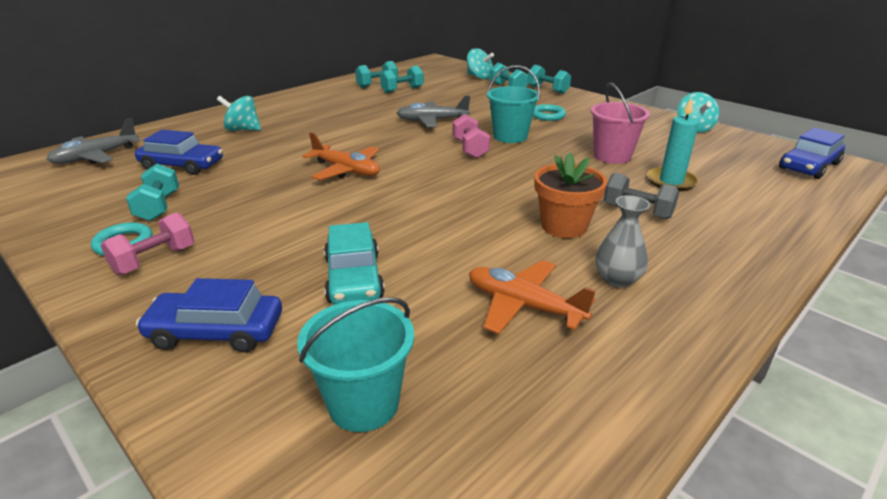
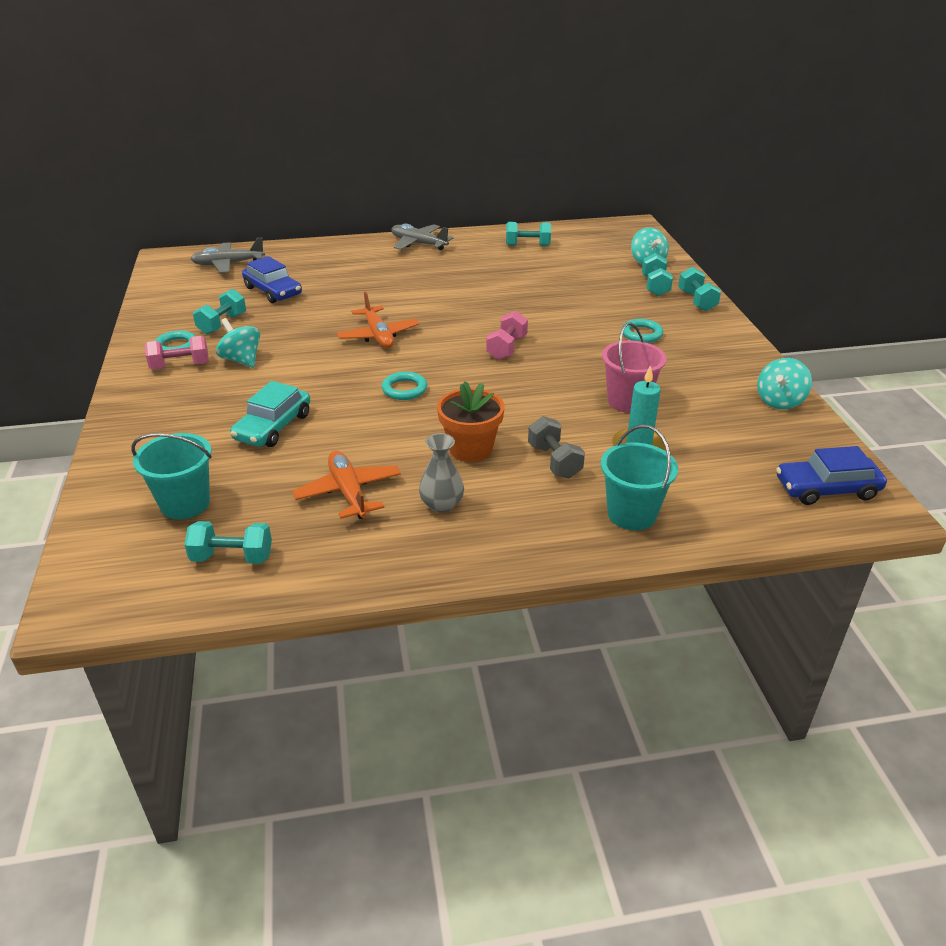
camera: 35 degrees right, 5 degrees up
(216, 331) = (163, 428): blue car -> none
(242, 130) = (351, 267): turquoise spinning top -> turquoise spinning top (241, 360)
(402, 90) = (542, 259): turquoise dumbbell -> turquoise dumbbell (232, 557)
(432, 121) = (518, 306): grey plane -> grey plane (418, 244)
(435, 202) = (404, 389): none -> turquoise ring
(510, 136) = (564, 346): turquoise bucket -> turquoise bucket (632, 514)

